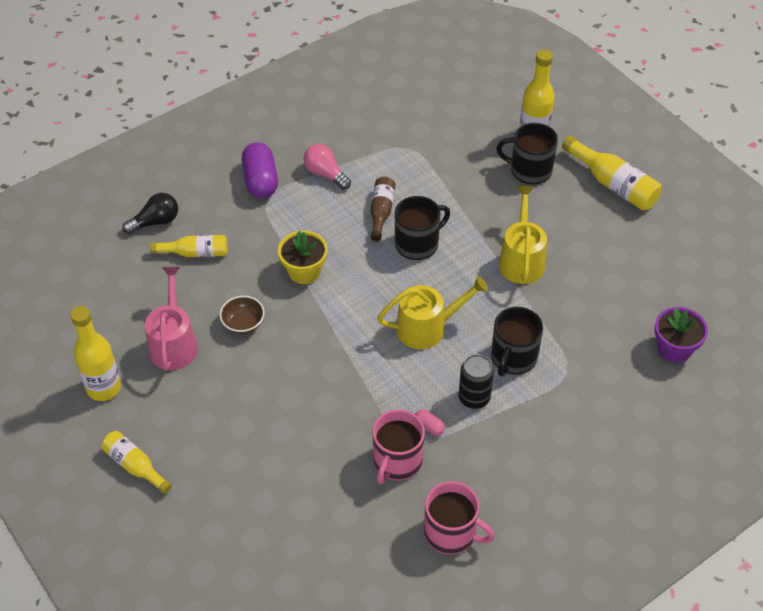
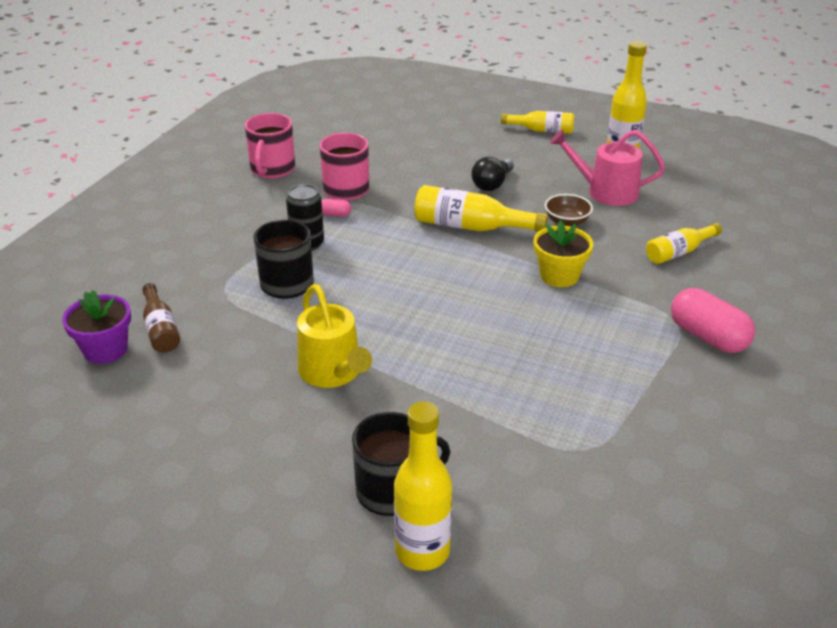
camera: 150 degrees right, 15 degrees down
(155, 222) = (751, 261): black light bulb -> black light bulb (492, 184)
(174, 343) = (606, 192): pink watering can -> pink watering can turned 135 degrees clockwise
(260, 181) = (707, 337): purple capsule -> pink capsule
(325, 174) = (648, 373): pink light bulb -> none
(381, 212) = (539, 358): brown bottle -> brown bottle (161, 329)
(418, 244) = (467, 343): black mug -> none
(427, 328) = (393, 276): yellow watering can -> none
(451, 533) = (272, 169): pink mug -> pink mug turned 75 degrees counterclockwise
(613, 184) = (255, 522): yellow bottle -> yellow bottle (471, 227)

